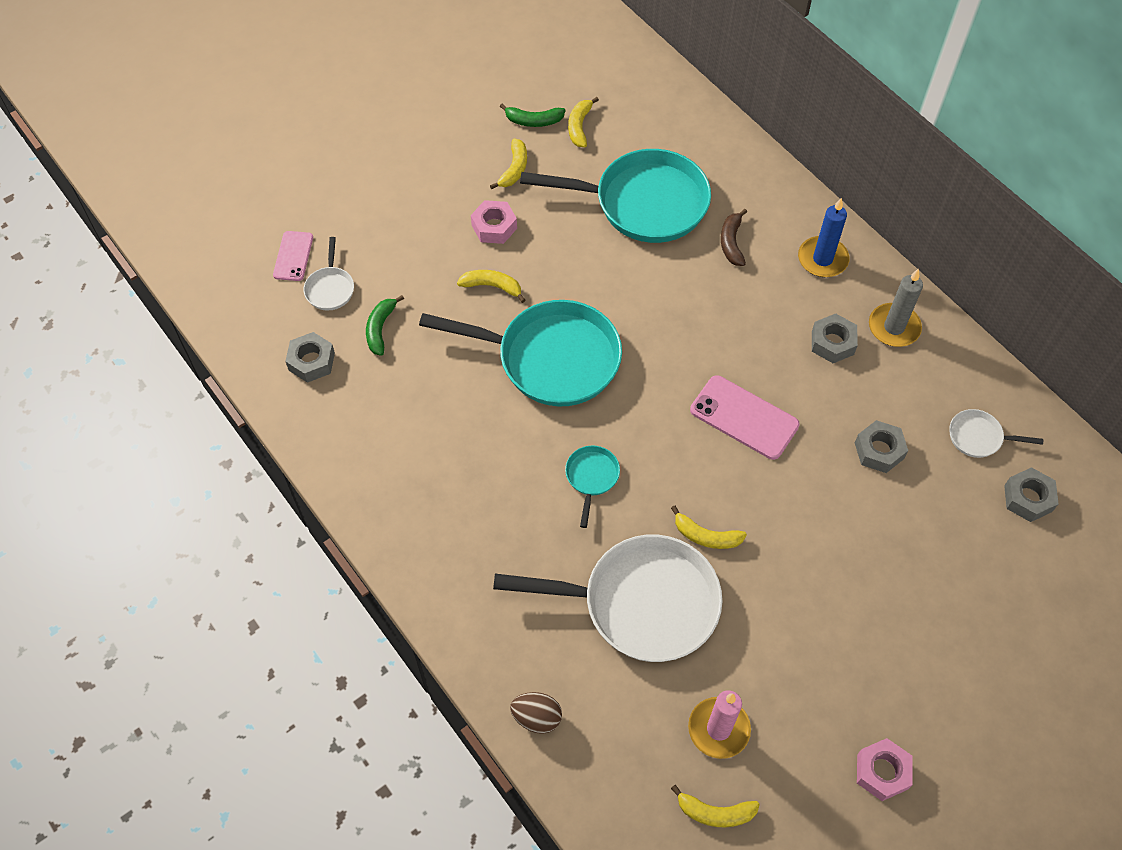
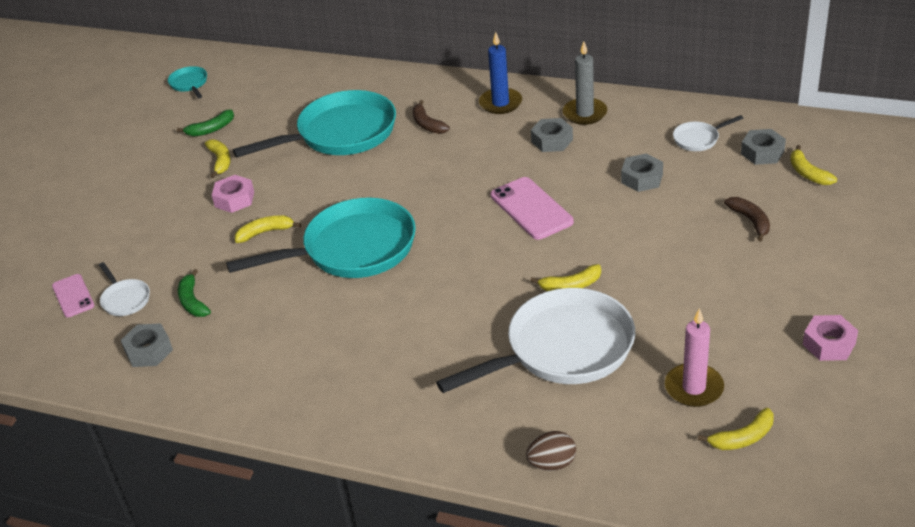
camera: 30 degrees left, 20 degrees down
(579, 126) = (251, 117): yellow banana -> yellow banana (808, 173)
(591, 477) = (452, 299): turquoise pan -> turquoise pan (189, 84)
(744, 418) = (531, 209): pink phone -> pink phone turned 60 degrees clockwise
(938, 577) = (750, 221): none -> brown banana

